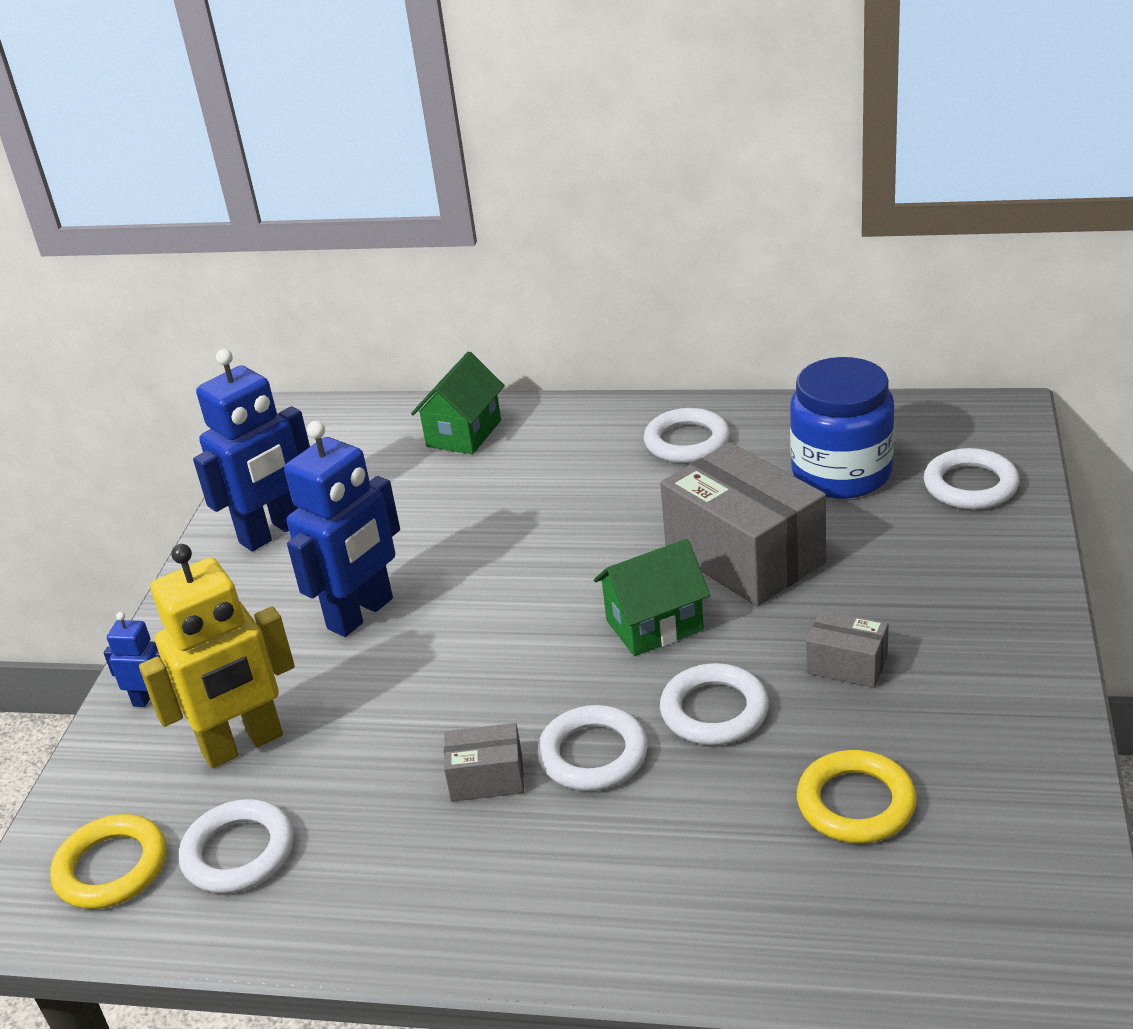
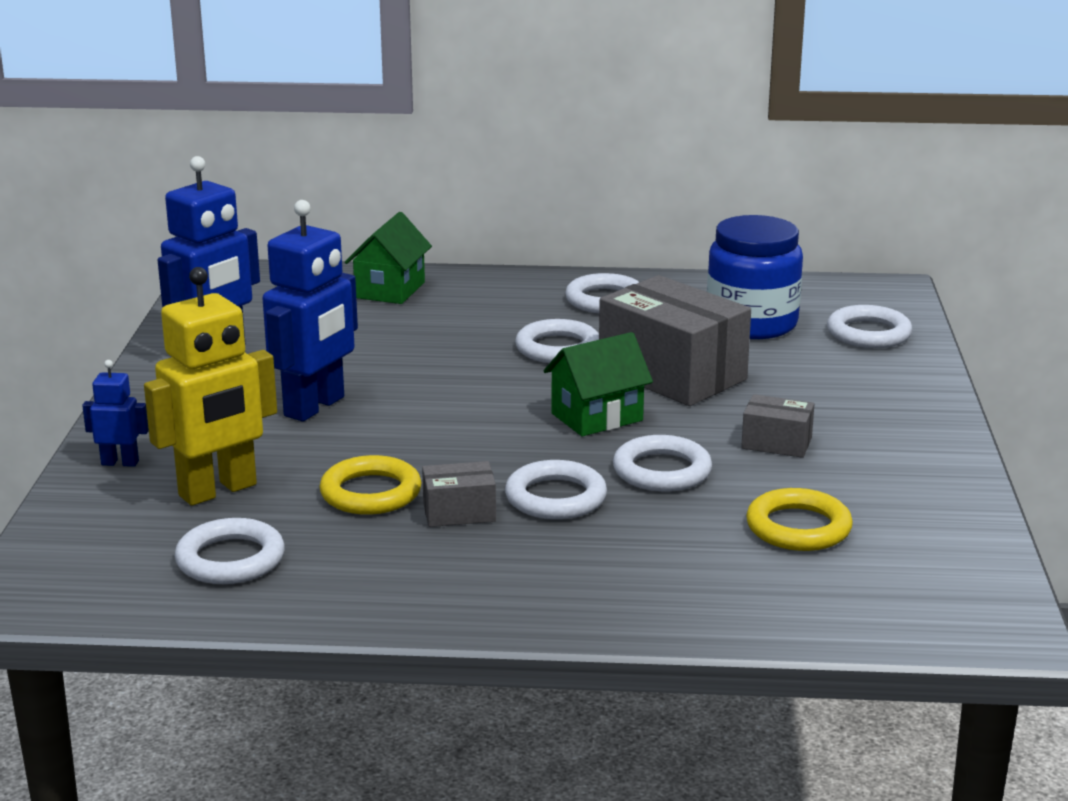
camera: 10 degrees left, 10 degrees down
(111, 868) = (106, 569): yellow ring -> yellow ring (371, 493)
(626, 518) = (558, 348): none -> white ring

